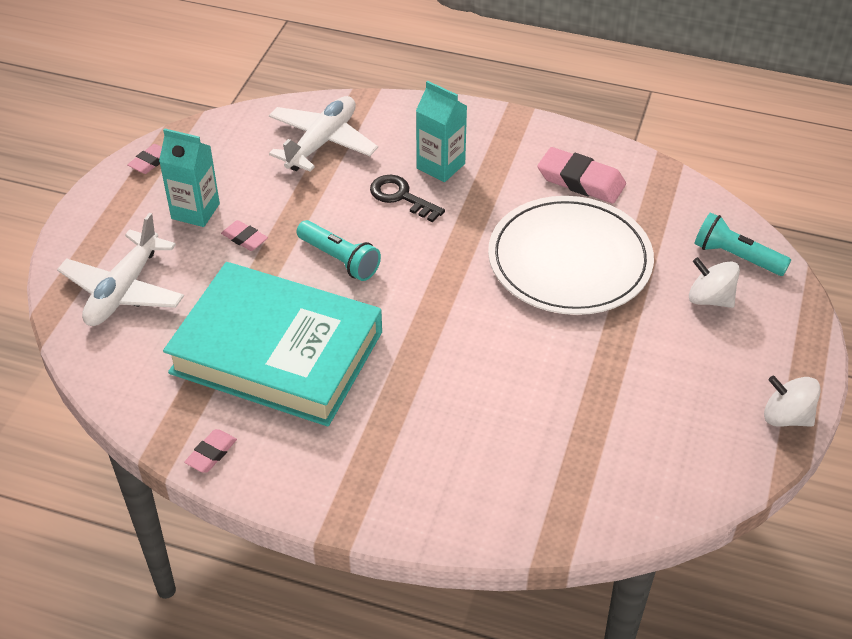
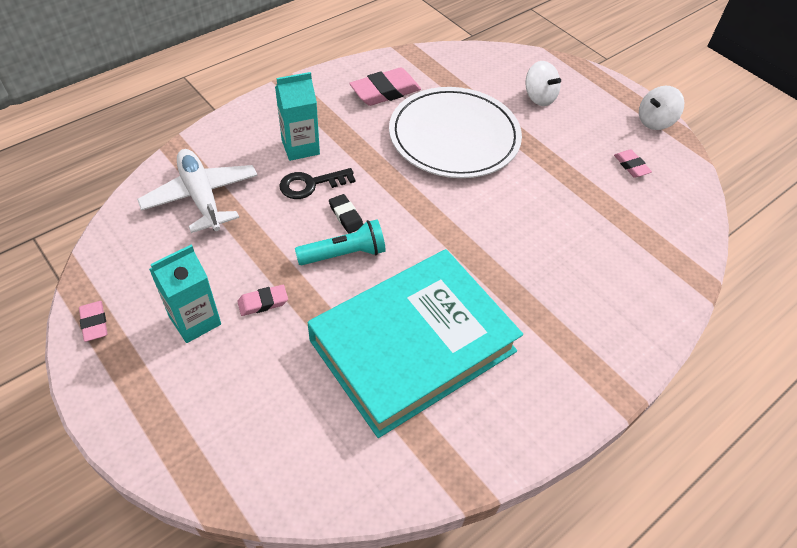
camera: 60 degrees left, 5 degrees up
(123, 290) = (244, 425): white plane -> none
(211, 453) = (493, 449): pink eraser -> pink eraser (631, 166)
(385, 238) = (346, 216): none -> black eraser
(710, 299) = (539, 97): white spinning top -> white spinning top turned 105 degrees counterclockwise
(736, 257) = (513, 68): turquoise flashlight -> none

